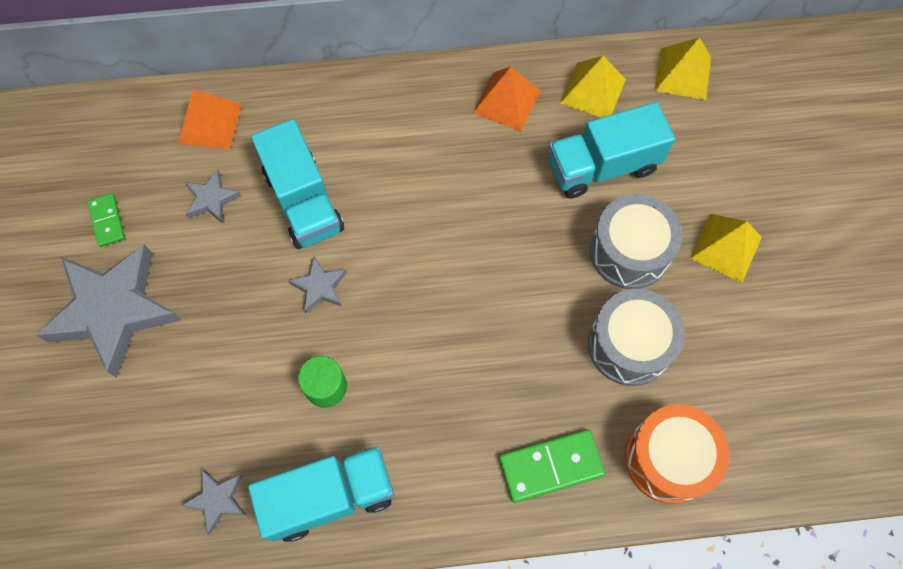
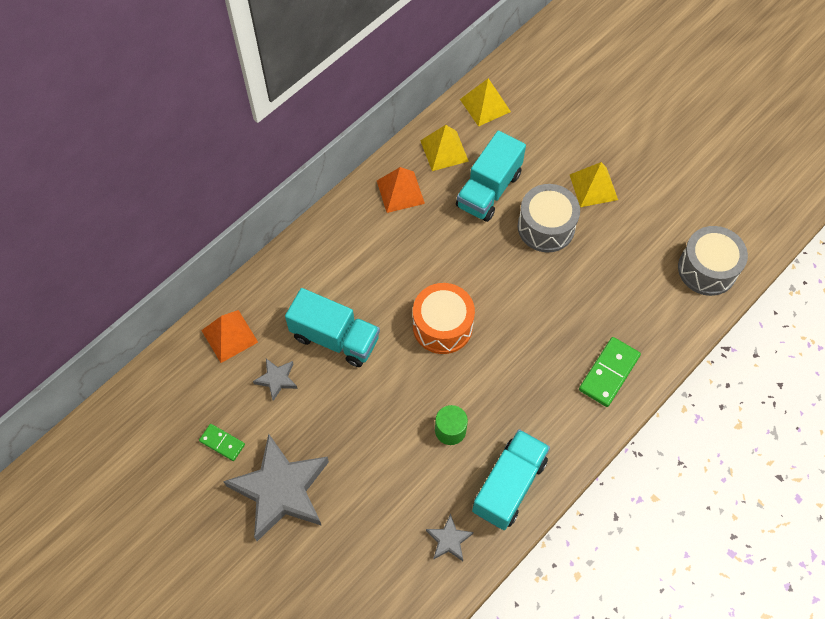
camera: 40 degrees left, 5 degrees down
(320, 287) = (393, 378): grey star -> none
(629, 345) = (591, 277): grey drum -> grey drum (707, 269)
(668, 459) = (663, 321): orange drum -> orange drum (442, 326)

